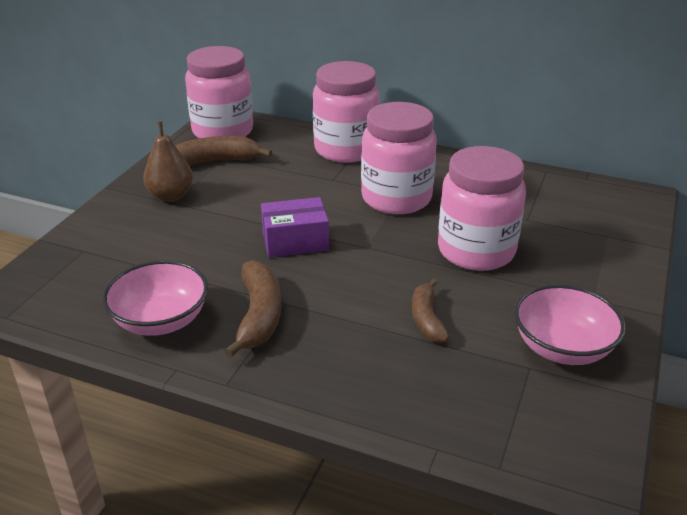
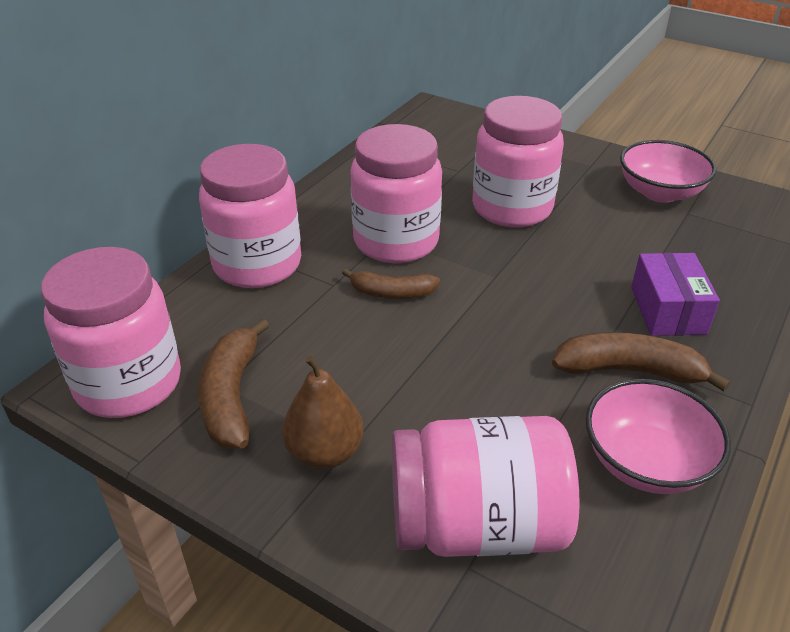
camera: 80 degrees left, 5 degrees up
(113, 251) = (477, 524): none -> pink jar
(295, 241) = (476, 329): purple box -> purple box (667, 310)
(426, 319) = (626, 255): brown banana -> brown banana (392, 293)

